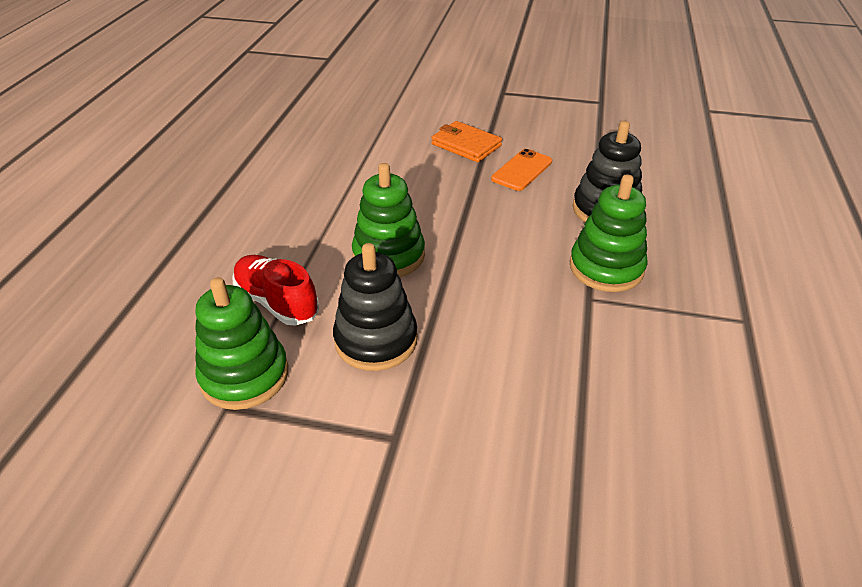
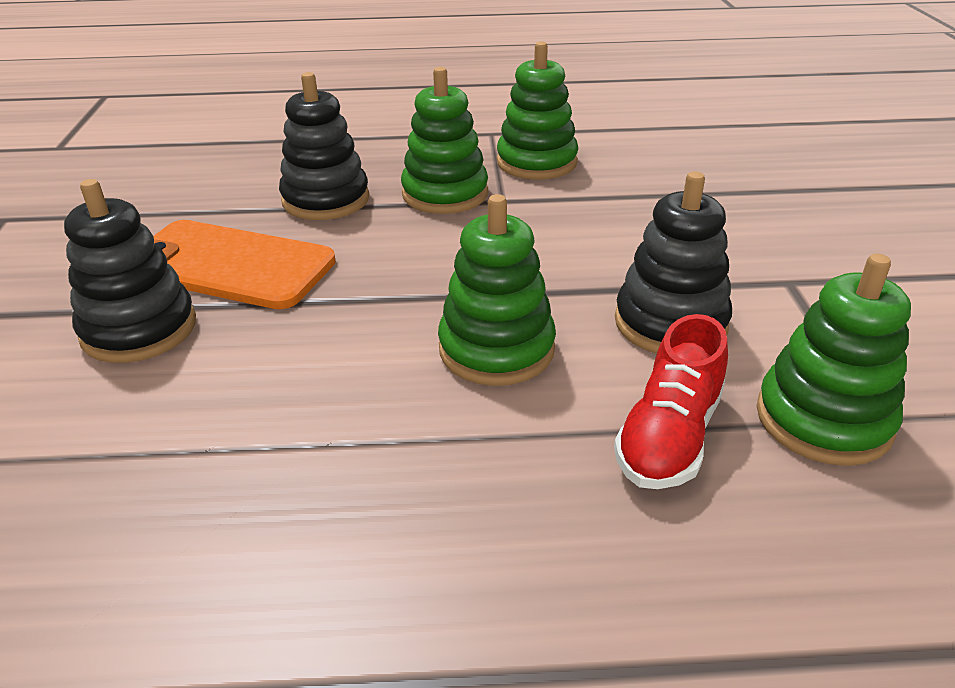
camera: 105 degrees left, 5 degrees down
(466, 145) = (139, 329): orange wallet -> black stacking toy
(522, 170) = (229, 265): orange phone -> orange phone, size x1.78
(668, 337) = (536, 162): none -> green stacking toy

